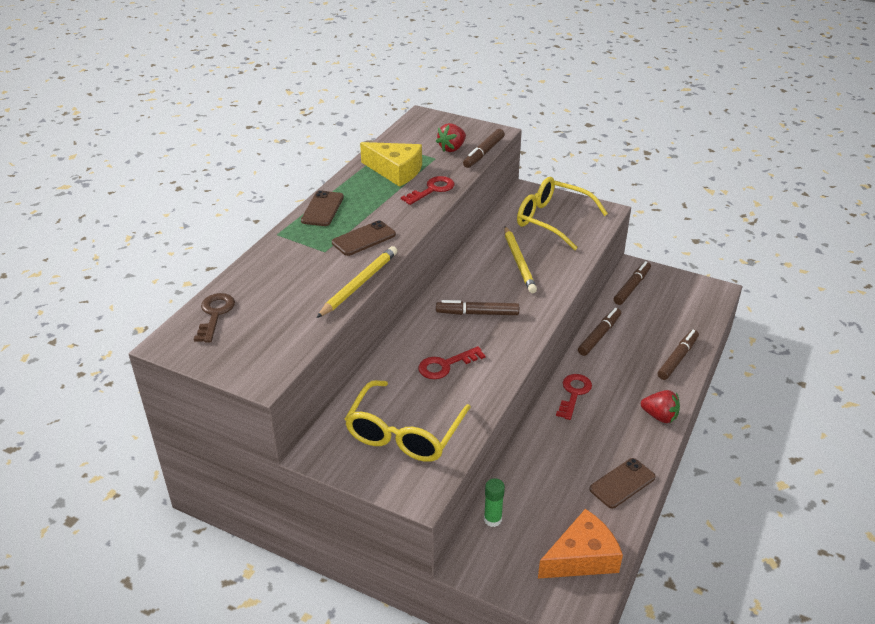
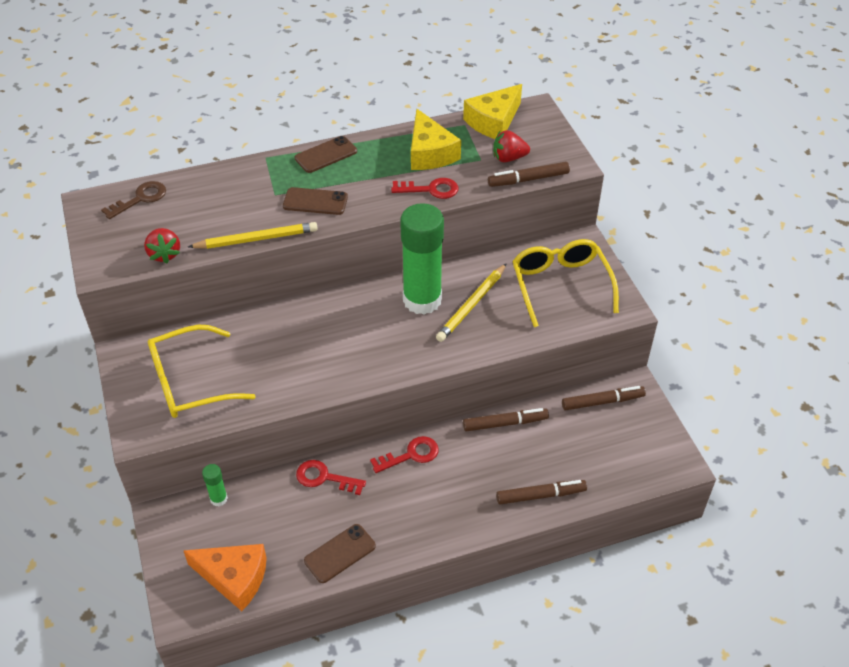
camera: 45 degrees right, 10 degrees up
(408, 134) = (493, 121): none -> yellow cheese
(445, 365) = (288, 352): red key -> red key (324, 478)
(477, 313) = (372, 327): brown marker -> none
(484, 278) = (422, 300): none -> green glue stick
(622, 483) = (340, 553): brown phone -> brown phone turned 45 degrees counterclockwise
(659, 416) = (448, 529): red strawberry -> red strawberry (164, 254)

